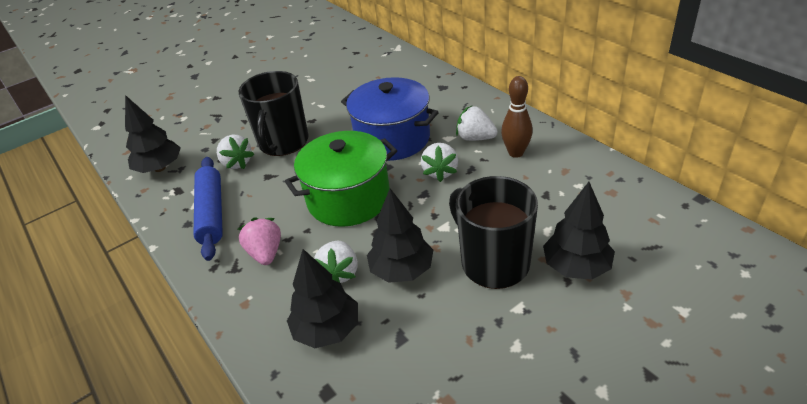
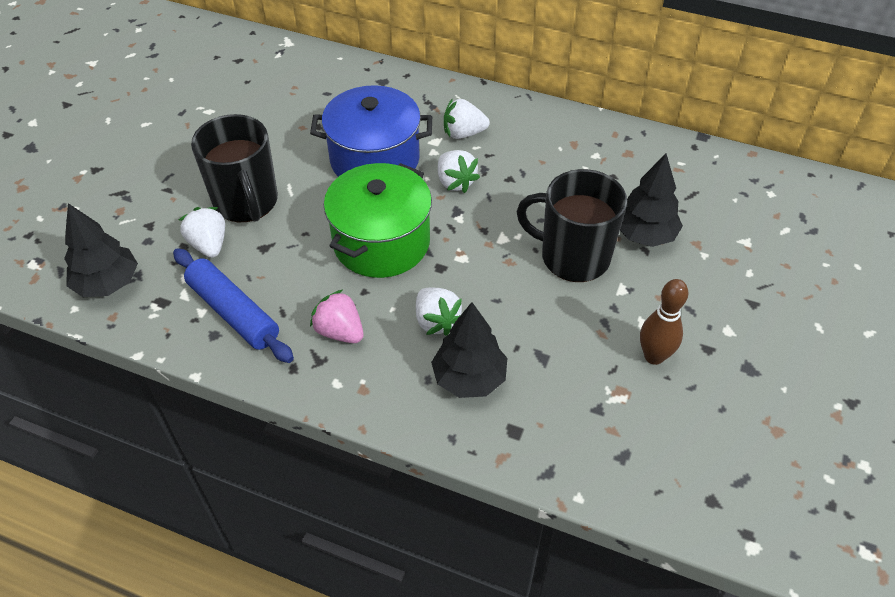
camera: 35 degrees left, 10 degrees up
(237, 163) = (209, 245): white strawberry -> white strawberry turned 135 degrees counterclockwise
(402, 270) = (495, 295): black tree -> none
(516, 153) = (516, 138): brown bowling pin -> brown bowling pin (654, 356)

